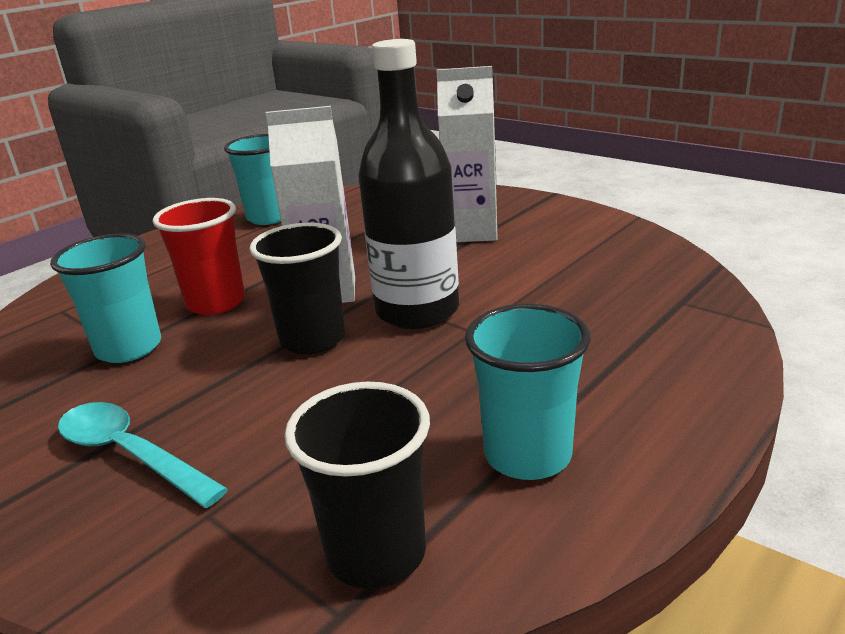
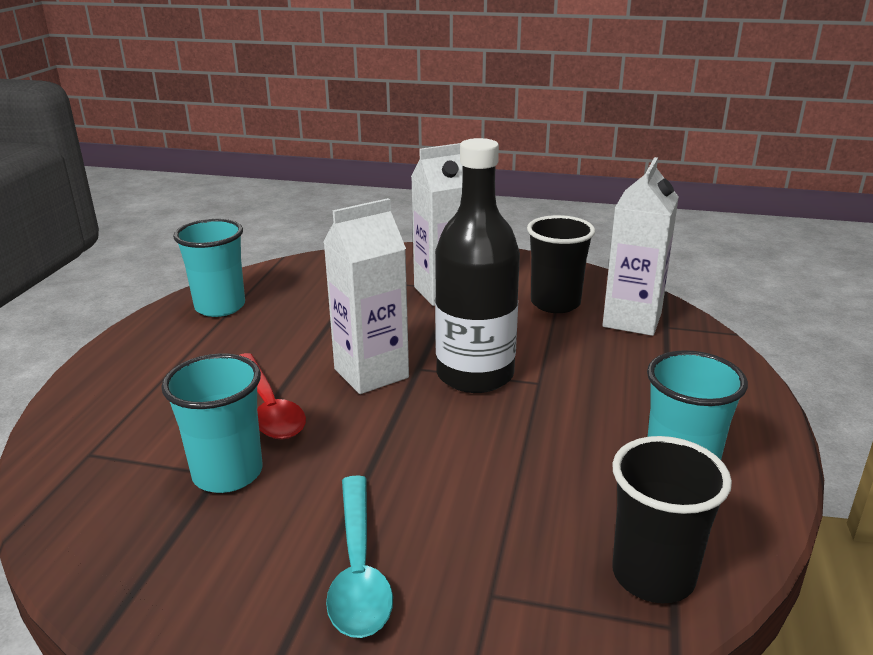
camera: 30 degrees left, 0 degrees up
(130, 454) = (358, 569): turquoise spoon -> turquoise spoon turned 105 degrees counterclockwise
(216, 302) = (268, 407): red cup -> red spoon
(312, 339) = (409, 421): black cup -> black cup (555, 303)
(645, 288) = (632, 320): none -> white carton

